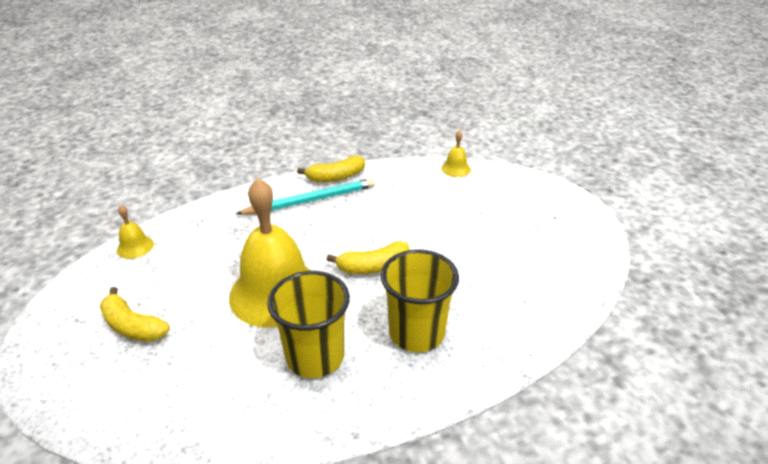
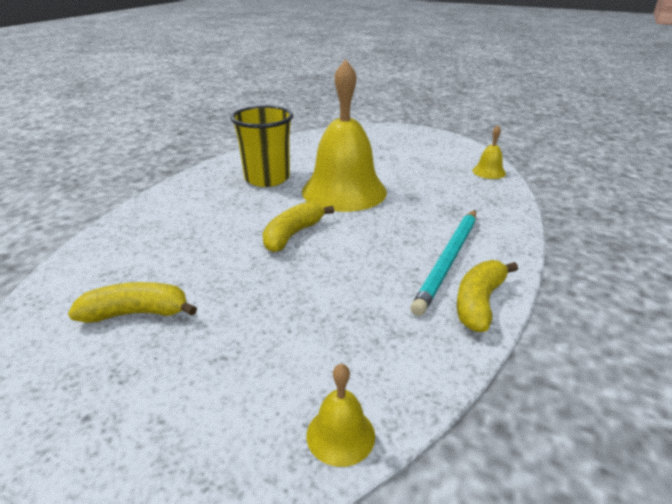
camera: 140 degrees right, 5 degrees down
(132, 326) = (396, 151): yellow banana -> yellow banana (136, 313)
(416, 333) = (206, 212): yellow cup -> none

